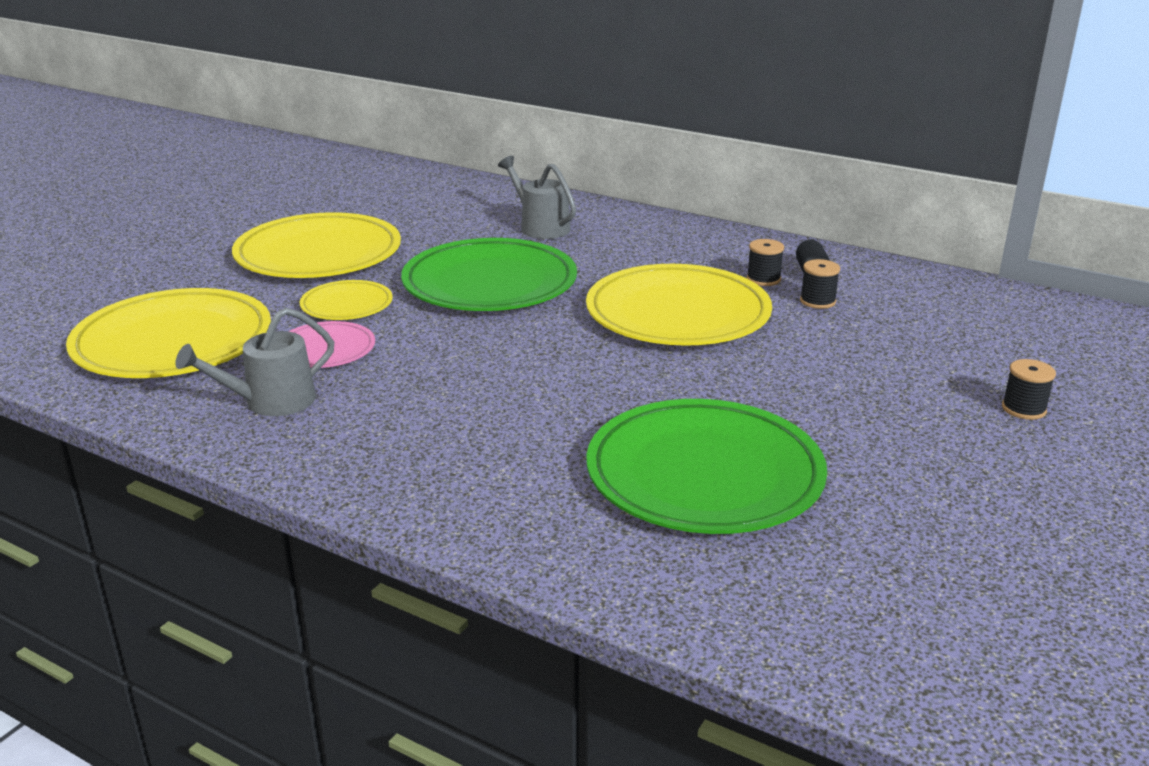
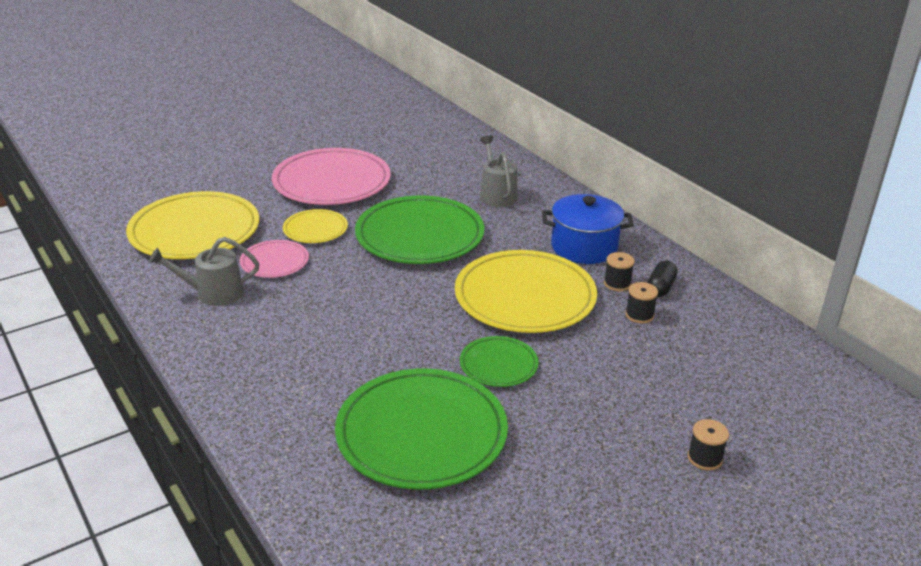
camera: 25 degrees right, 5 degrees up
(318, 254) = (332, 182): yellow plate -> pink plate
(692, 255) = (584, 247): none -> blue pot
(719, 384) = (498, 365): none -> green plate

